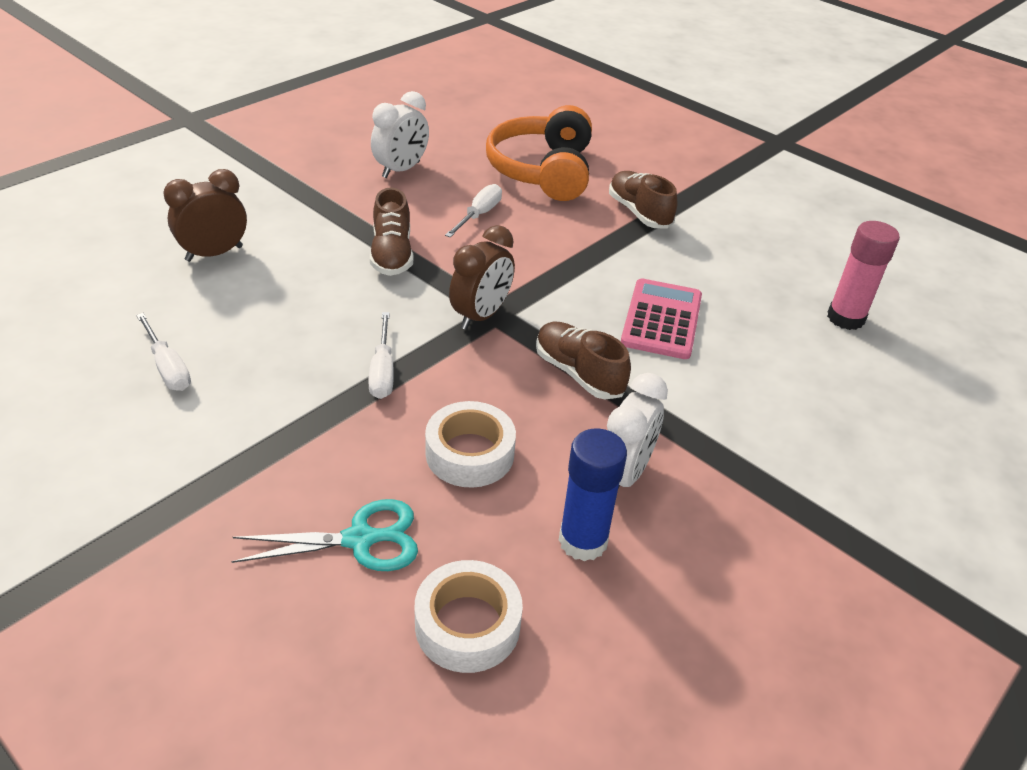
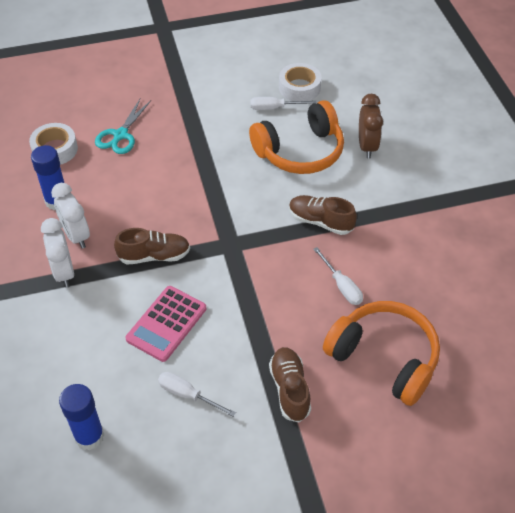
camera: 125 degrees right, 10 degrees up
(263, 309) = (300, 151): none -> orange headphones
(382, 371) = (216, 178): white screwdriver -> white screwdriver (187, 395)
(401, 170) = (427, 267): white clock -> white clock (64, 272)
(470, 453) = (136, 187): white tape -> white tape (299, 88)
(481, 316) = (232, 237): brown clock -> none
(639, 213) = (289, 389): brown shoe -> brown shoe turned 105 degrees counterclockwise
(662, 320) = (166, 324): pink calculator -> pink calculator turned 75 degrees clockwise
(845, 318) = (89, 436): pink glue stick -> blue glue stick

